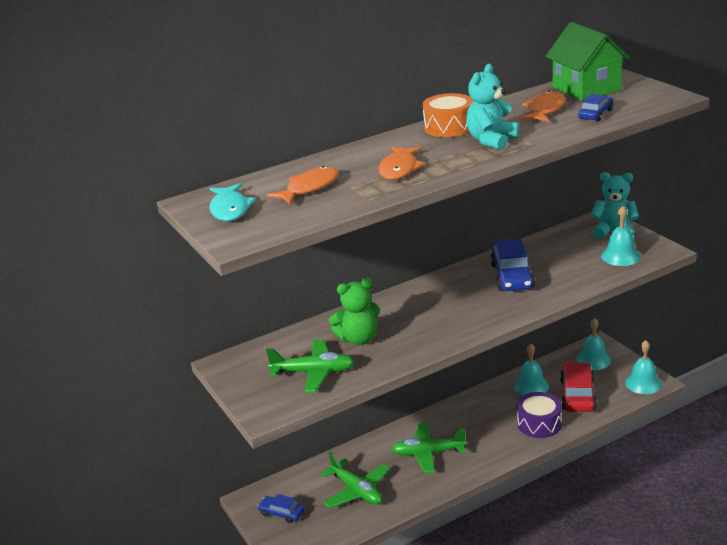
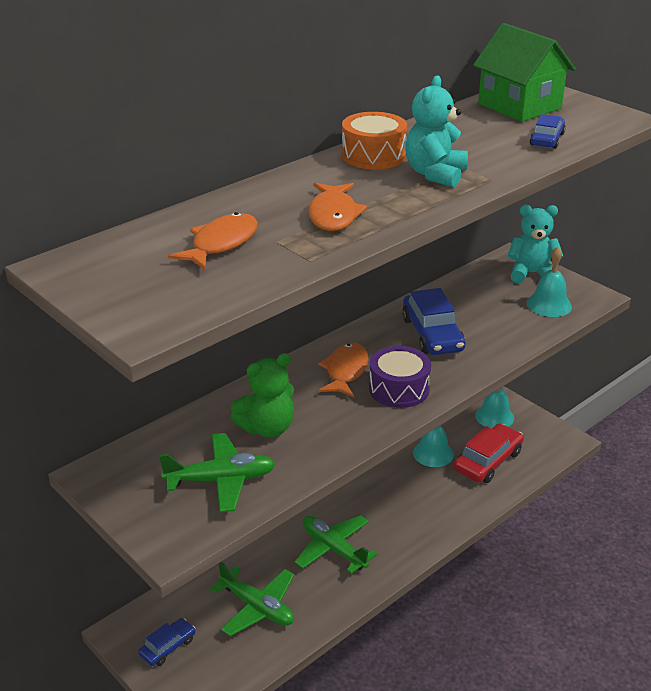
camera: 15 degrees left, 5 degrees up
(230, 209) = (118, 277): turquoise fish -> none
(281, 513) = (168, 647): blue car -> blue car turned 120 degrees clockwise
(428, 453) = (333, 549): green plane -> green plane turned 60 degrees clockwise
(539, 423) = (454, 501): purple drum -> purple drum (399, 389)
(545, 110) = (483, 134): orange fish -> orange fish (345, 371)
(578, 395) = (488, 461): red car -> red car turned 45 degrees clockwise
(643, 383) = (556, 442): turquoise bell -> none

